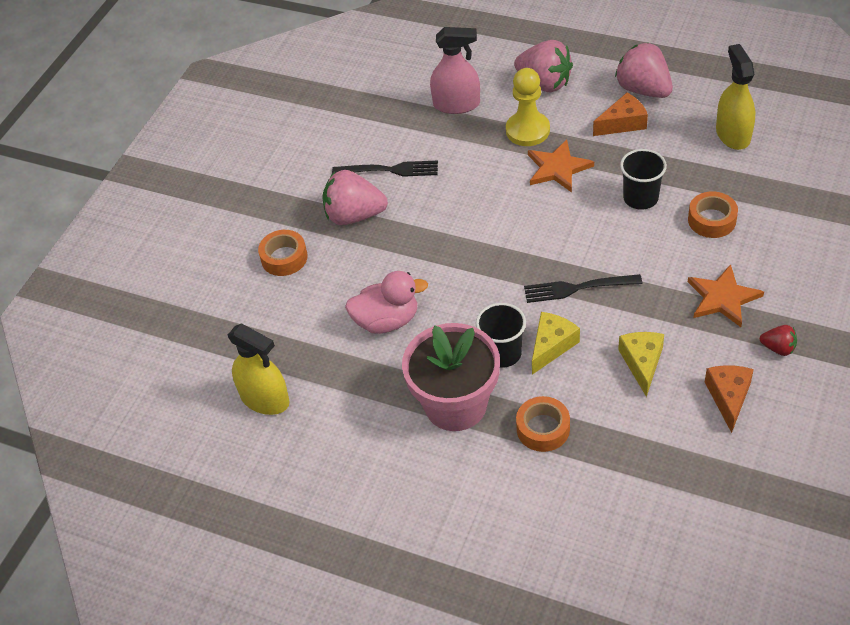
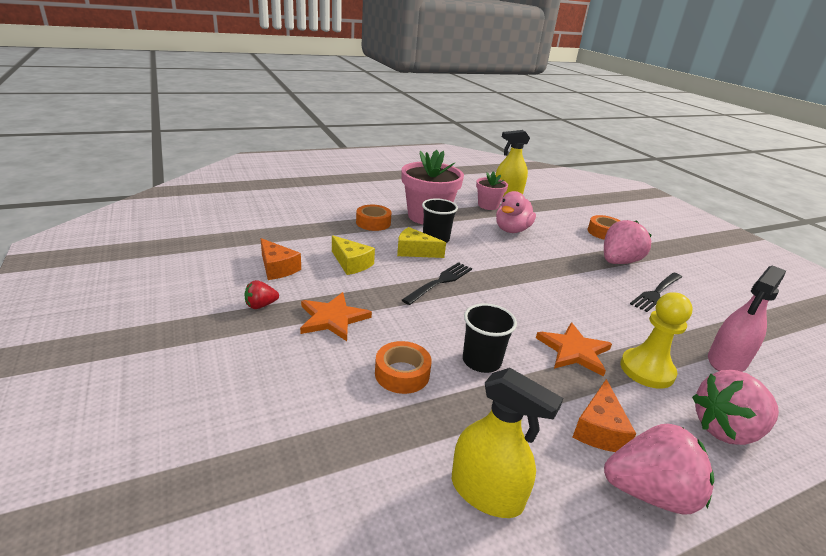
camera: 125 degrees right, 20 degrees down
(339, 385) = (488, 205): none -> pink flower pot
(551, 346) = (414, 251): yellow cheese -> yellow cheese turned 120 degrees clockwise

